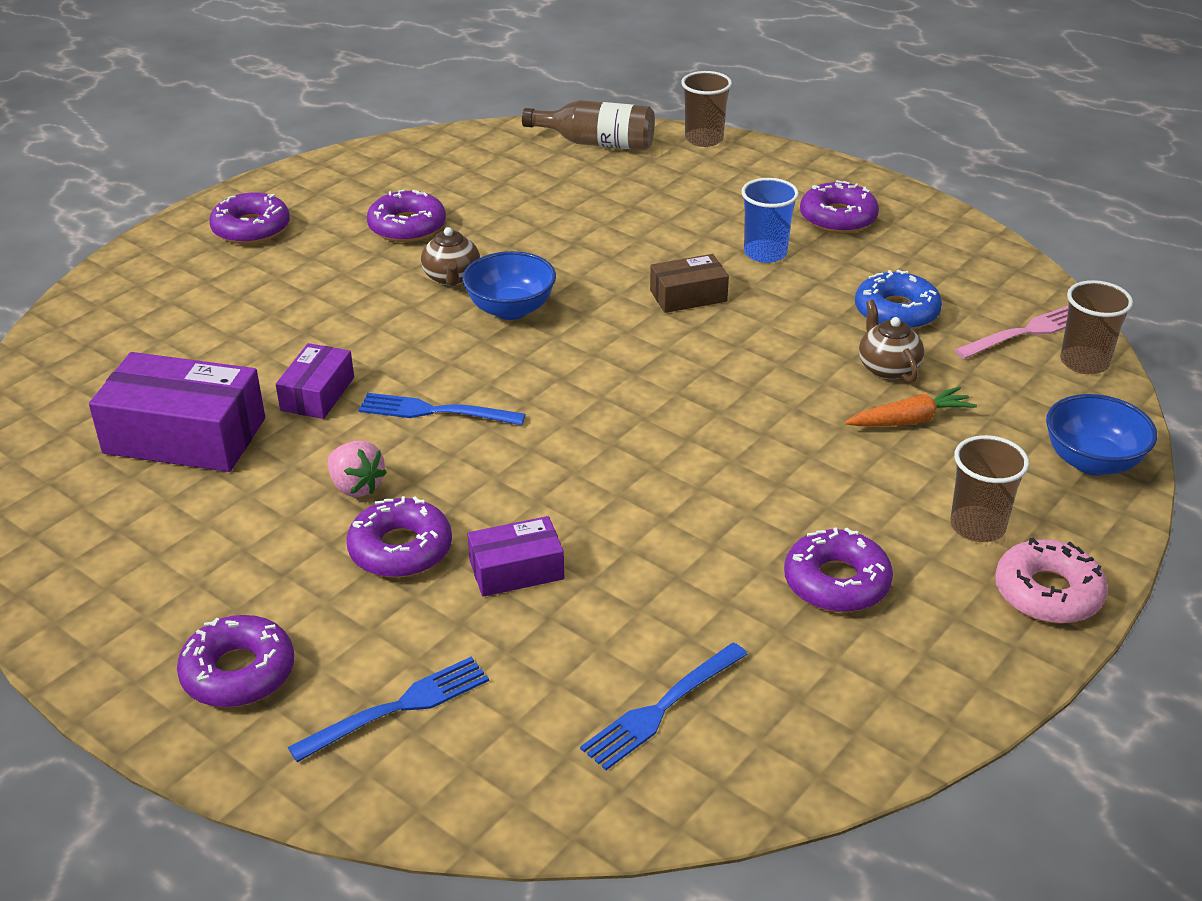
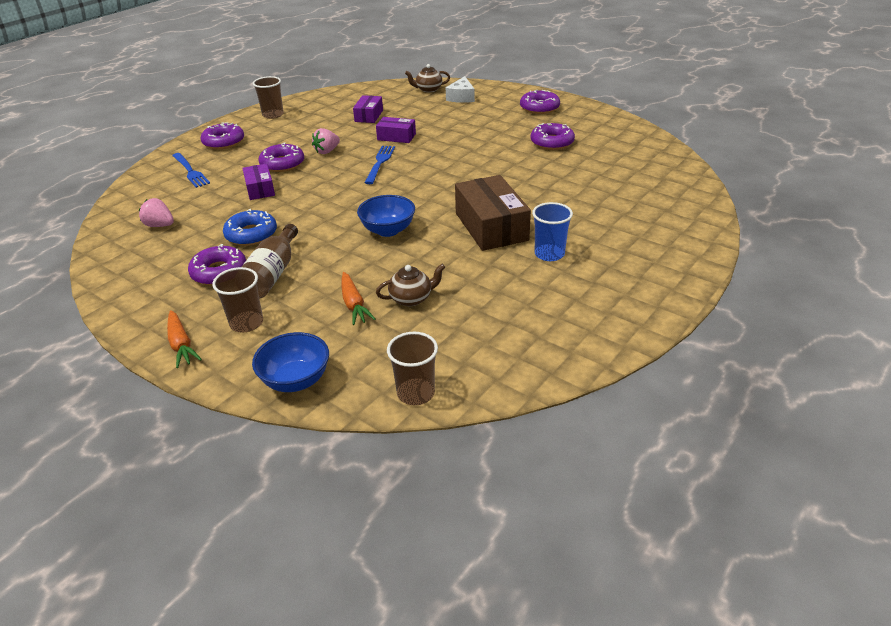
camera: 90 degrees right, 0 degrees up
(147, 312) = (461, 97): none -> white cheese
(185, 436) = (369, 116): purple box -> purple box, size x0.55
(452, 278) = (501, 158): brown teapot -> brown teapot (428, 89)
(510, 309) = (471, 175): blue bowl -> blue bowl (388, 230)
(596, 143) = (680, 190): brown bottle -> brown bottle (272, 274)
(662, 708) = (160, 225): blue fork -> pink strawberry
(688, 296) = (491, 226): brown box -> brown box, size x1.81
(704, 139) = (709, 229): brown cup -> brown cup (273, 115)
(838, 218) = (608, 286): purple donut -> none
(896, 312) = (480, 306): blue donut -> blue donut (251, 234)
(1025, 332) = (456, 366): pink fork -> none
(1048, 593) = (181, 344): pink donut -> orange carrot

